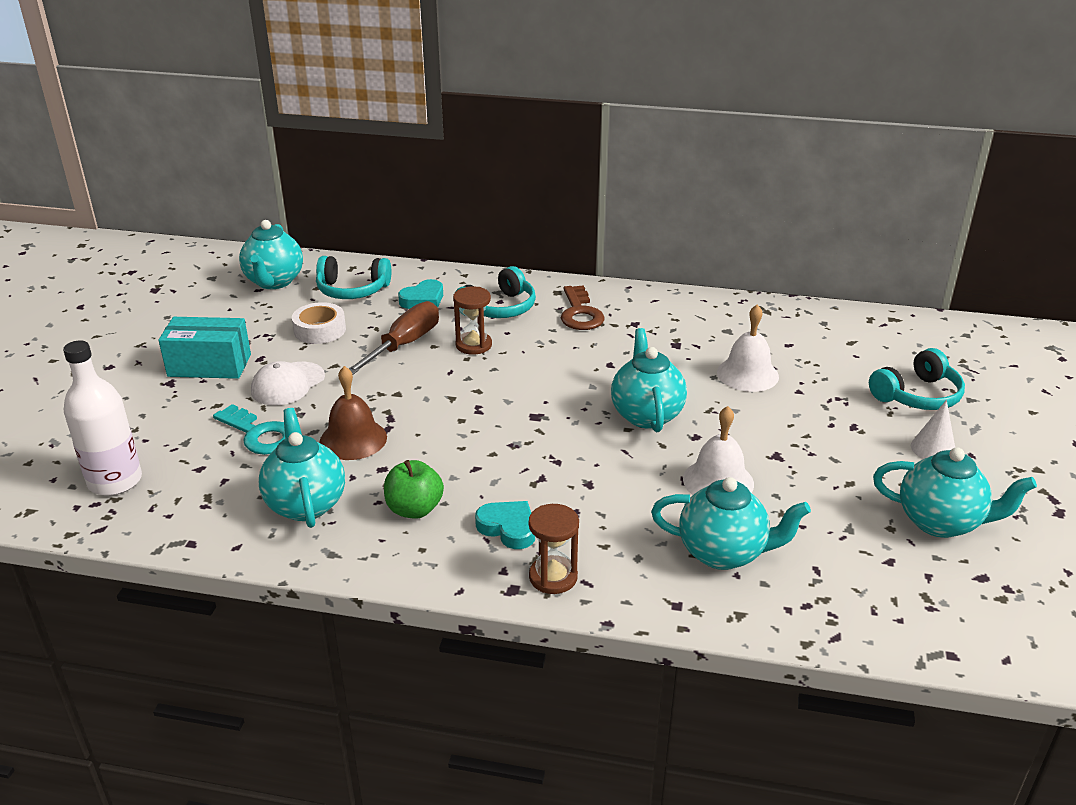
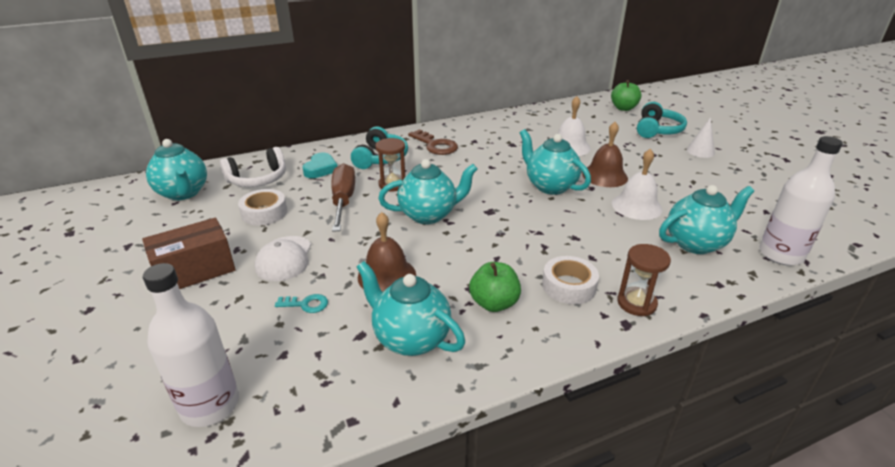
camera: 35 degrees left, 0 degrees up
(209, 365) = (195, 271): turquoise box -> brown box
(260, 434) = (306, 304): turquoise key -> turquoise key, size x0.56
(352, 290) = (258, 179): turquoise headphones -> white headphones
(508, 528) = (568, 286): turquoise heart -> white tape
(736, 429) = (604, 176): none -> brown bell
(814, 614) = (781, 254): none -> white bottle
(918, 345) = (623, 108): none -> green apple
(940, 522) = (755, 183): turquoise teapot -> turquoise teapot (429, 215)

